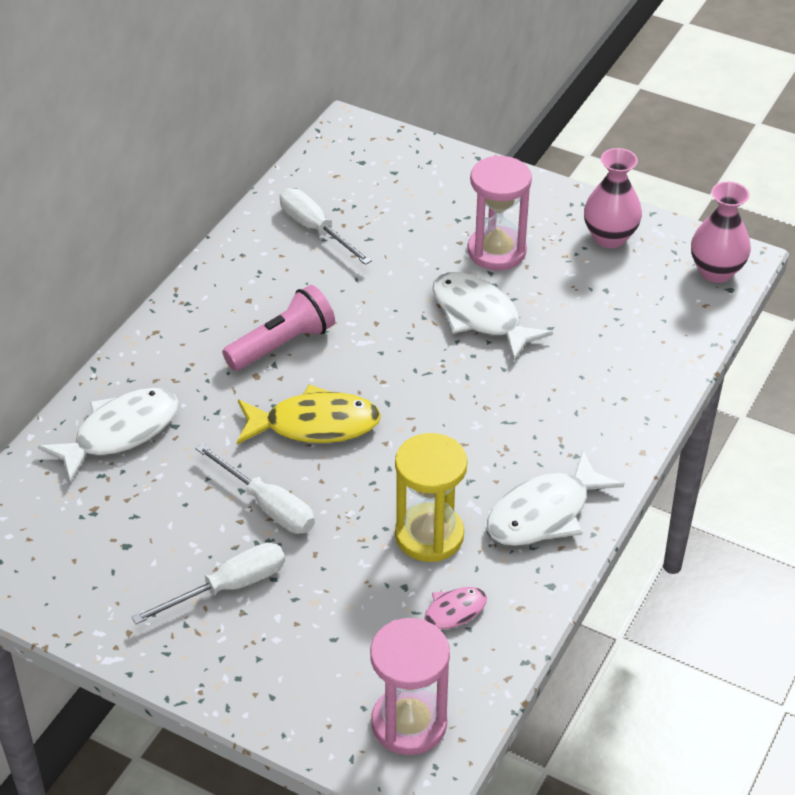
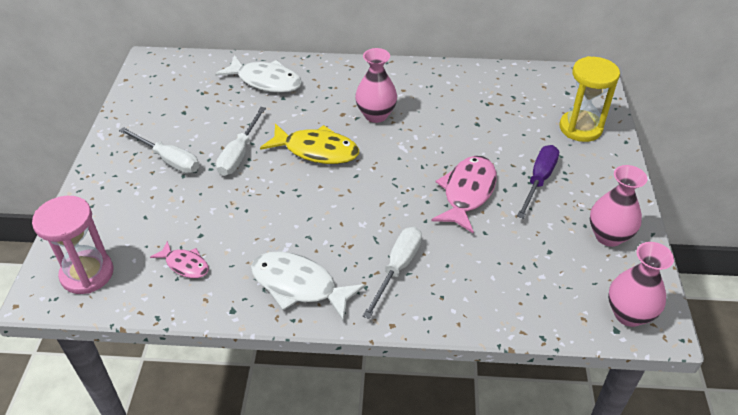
camera: 65 degrees right, 0 degrees up
(282, 344) = (376, 115): pink flashlight -> pink vase
(315, 229) = (487, 94): white screwdriver -> white screwdriver (397, 268)
(315, 424) = (316, 150): yellow fish -> yellow fish turned 45 degrees counterclockwise
(429, 535) = (249, 232): yellow hourglass -> yellow hourglass (580, 128)
(480, 316) = (467, 193): white fish -> pink fish
(496, 251) = (539, 180): pink hourglass -> purple screwdriver

